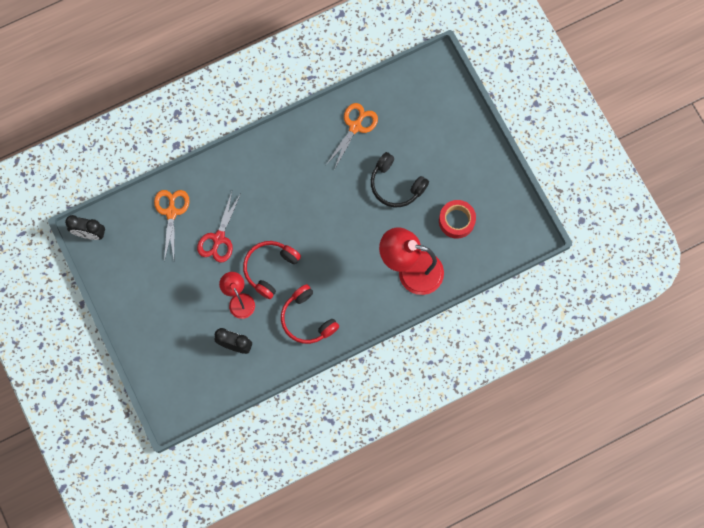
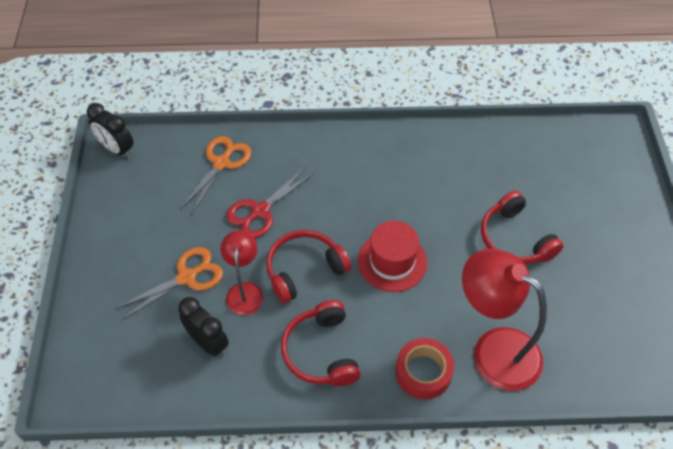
camera: 25 degrees right, 20 degrees down
(323, 237) = (392, 261): none -> red hat
(355, 127) = (488, 159): orange scissors -> orange scissors (187, 277)
(396, 185) = (514, 239): black headphones -> red headphones
(456, 221) = (584, 313): red tape -> red tape (423, 372)

